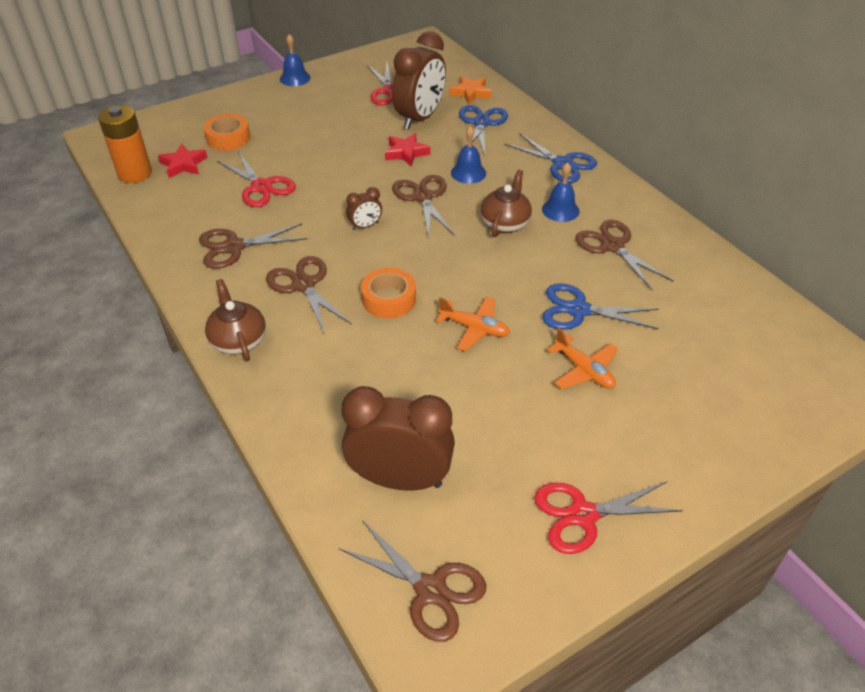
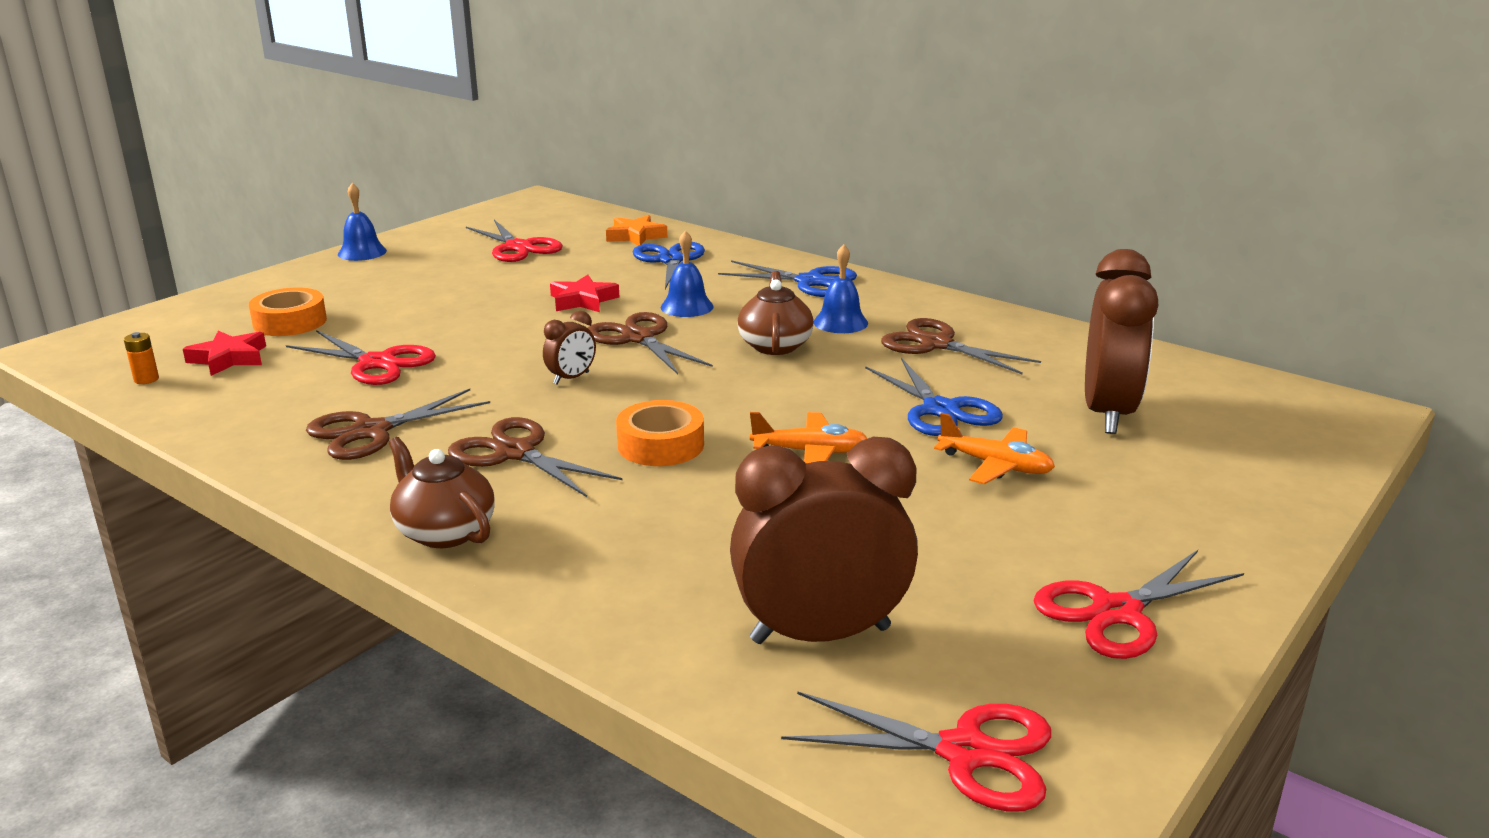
camera: 20 degrees left, 20 degrees down
(135, 173) = (146, 379): orange battery -> orange battery, size x0.41
(420, 118) = (579, 267): brown clock -> brown clock (1108, 413)
(430, 590) = (964, 752): brown scissors -> red scissors
(578, 310) = (940, 410): blue scissors -> blue scissors turned 105 degrees counterclockwise

